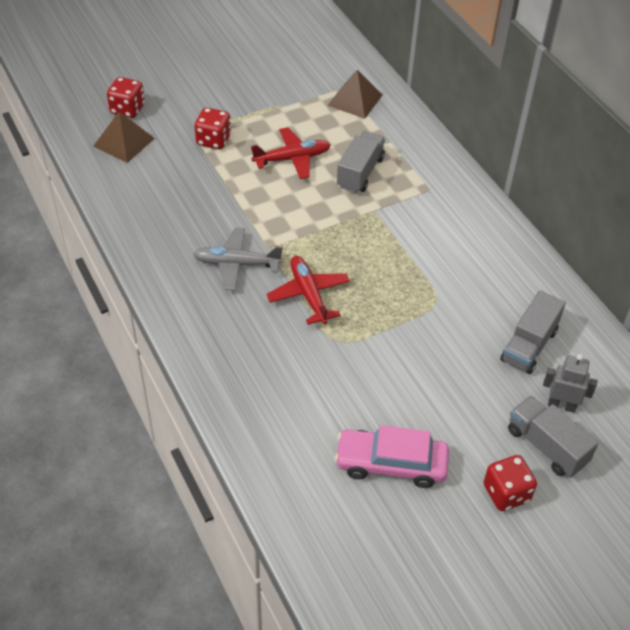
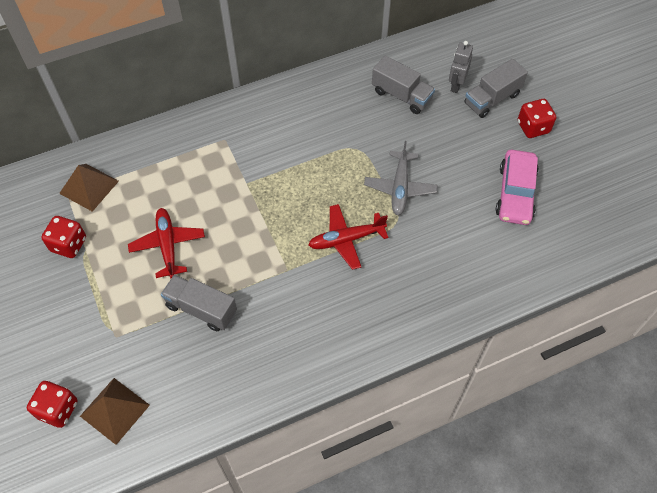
camera: 85 degrees left, 10 degrees up
(213, 140) = (128, 317): red dice -> red dice (69, 244)
(236, 264) = (306, 297): grey plane -> grey plane (400, 188)
(360, 172) = (195, 190): grey truck -> grey truck (201, 309)

